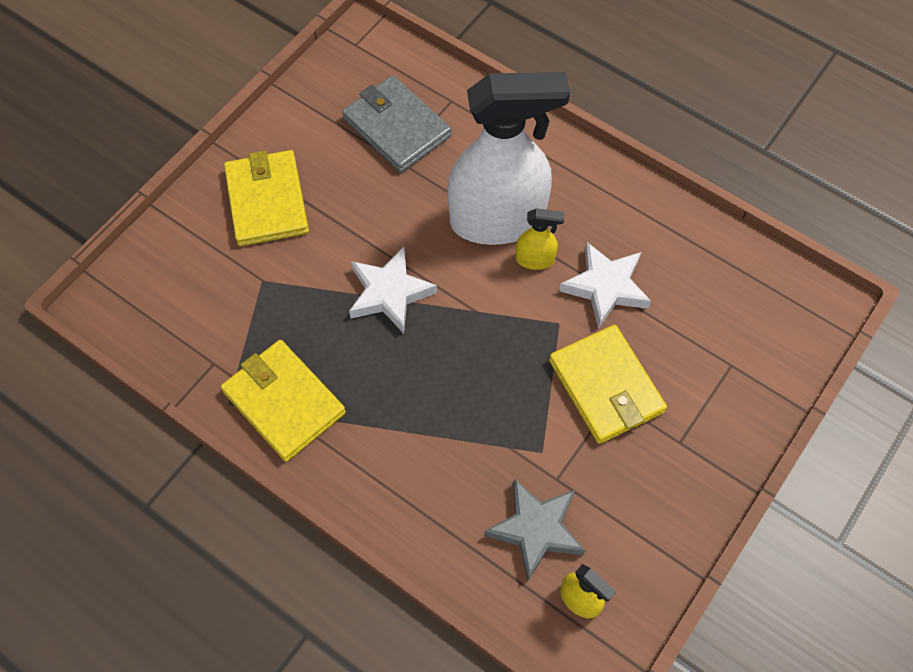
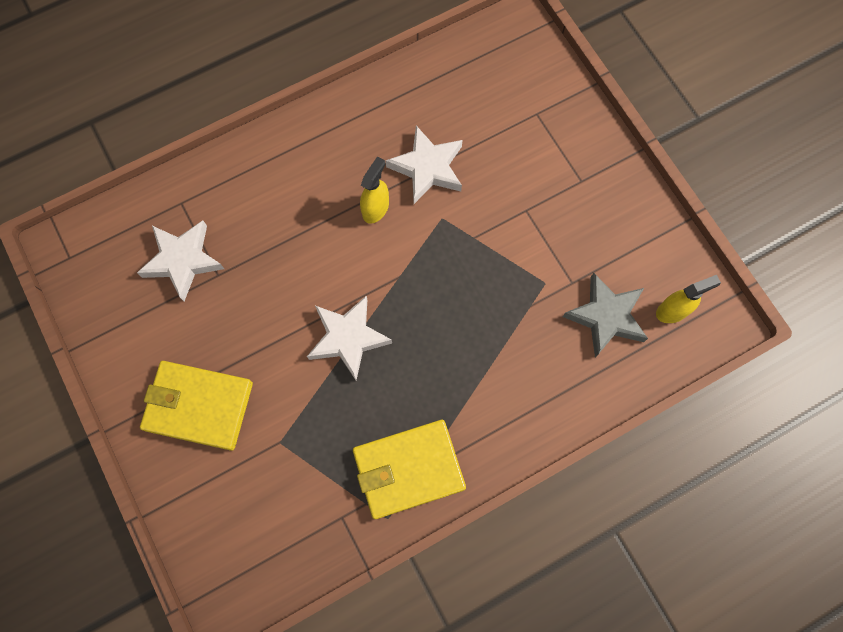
camera: 65 degrees left, 10 degrees up
(396, 127) = (183, 260): grey wallet -> white star
(498, 220) = (323, 220): white spray bottle -> none
(606, 386) = (513, 210): yellow wallet -> none

